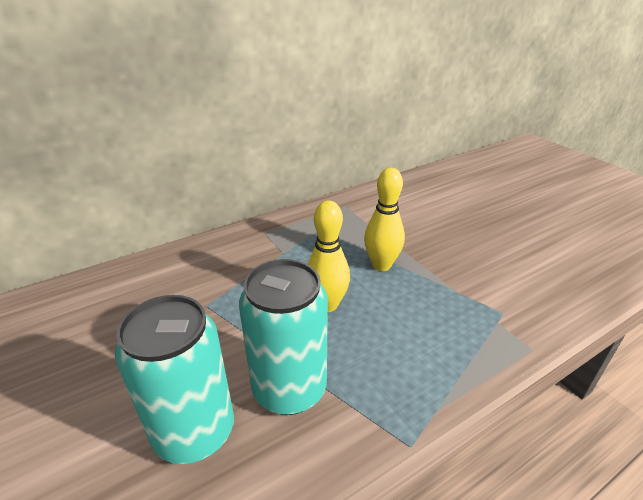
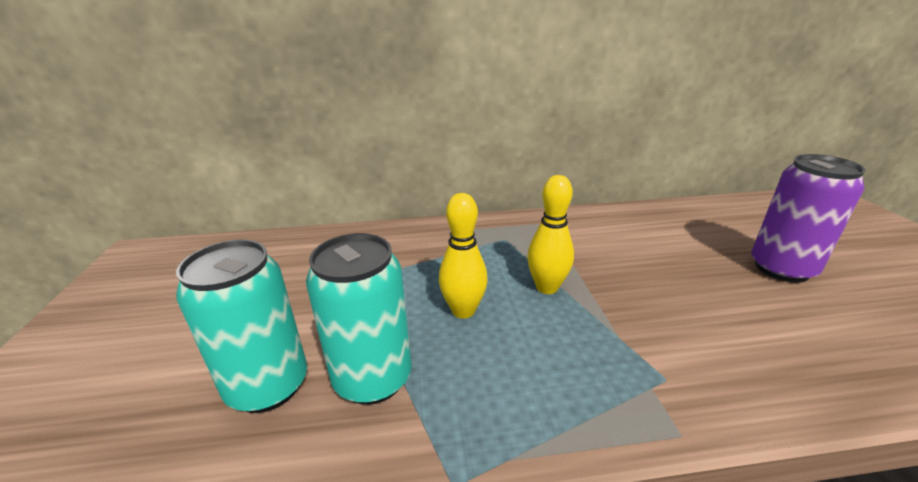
camera: 25 degrees right, 5 degrees down
(529, 208) = (781, 268): none -> purple can

